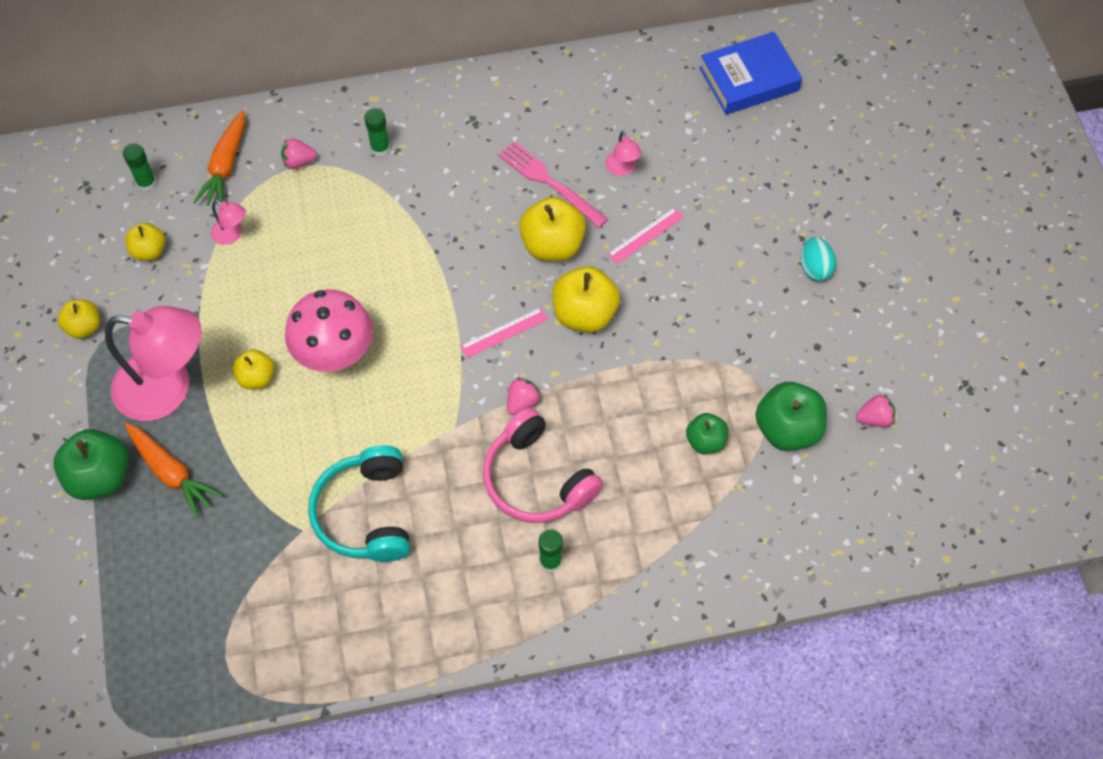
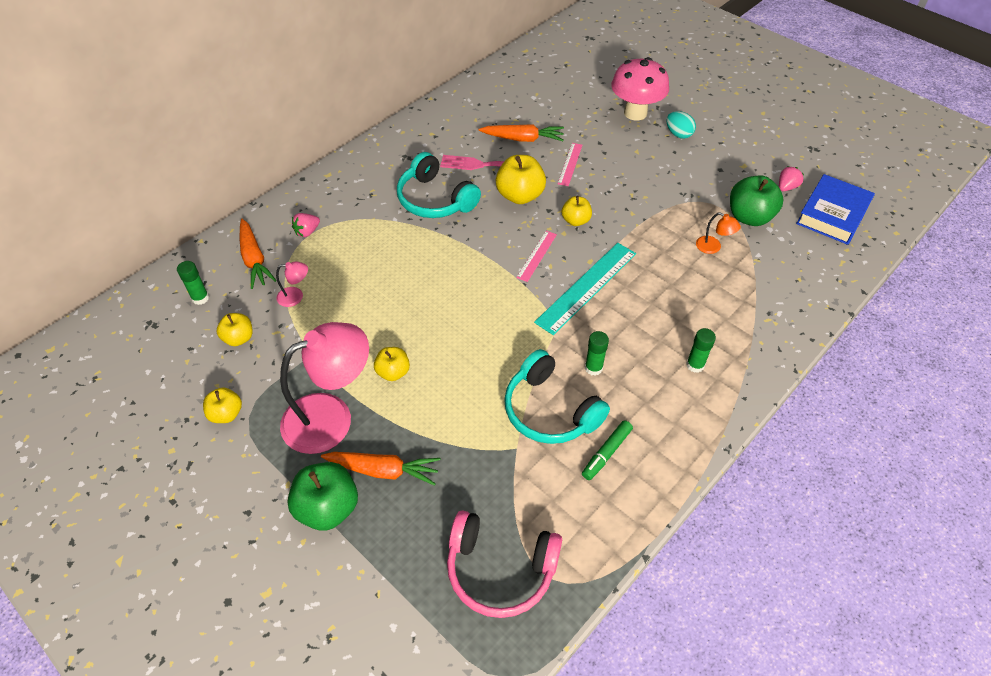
camera: 35 degrees left, 10 degrees down
(335, 355) = (437, 328): pink mushroom -> pink mushroom (635, 113)
(379, 592) = (606, 453): none -> green marker
(380, 148) = (358, 198): green glue stick -> green glue stick (593, 368)
(458, 196) = (435, 199): none -> turquoise headphones
(522, 402) = (586, 287): pink strawberry -> turquoise ruler
(537, 479) = (639, 324): pink headphones -> pink headphones (500, 569)
(584, 314) = (575, 220): yellow apple -> yellow apple, size x0.60
(622, 169) = (523, 139): pink lamp -> orange carrot
(705, 441) = (713, 247): green apple -> orange lamp
(749, 79) = (550, 66): blue book -> blue book (832, 214)

